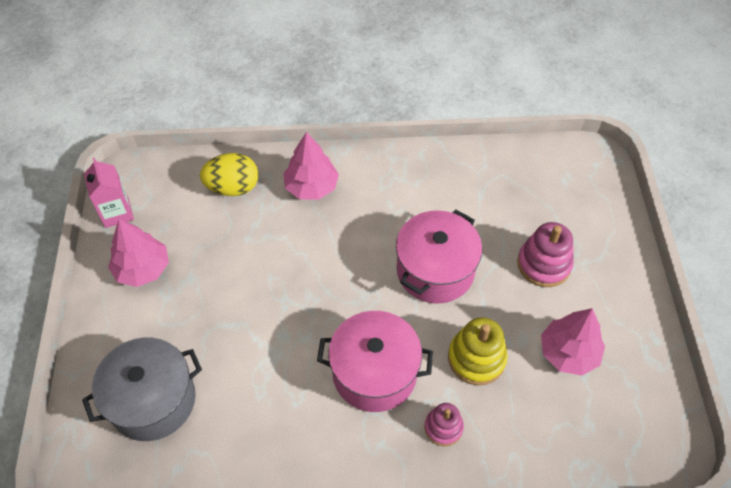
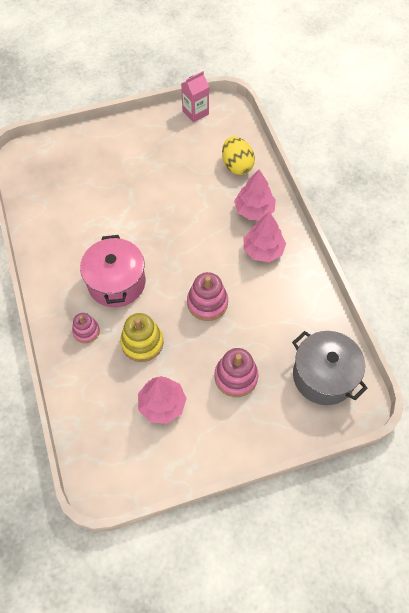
camera: 75 degrees right, 5 degrees up
(142, 269) = (158, 139): pink tree -> pink tree (263, 250)
(153, 400) = (72, 172): grey pot -> grey pot (323, 376)
(435, 270) = (207, 303): pink pot -> pink stacking toy

